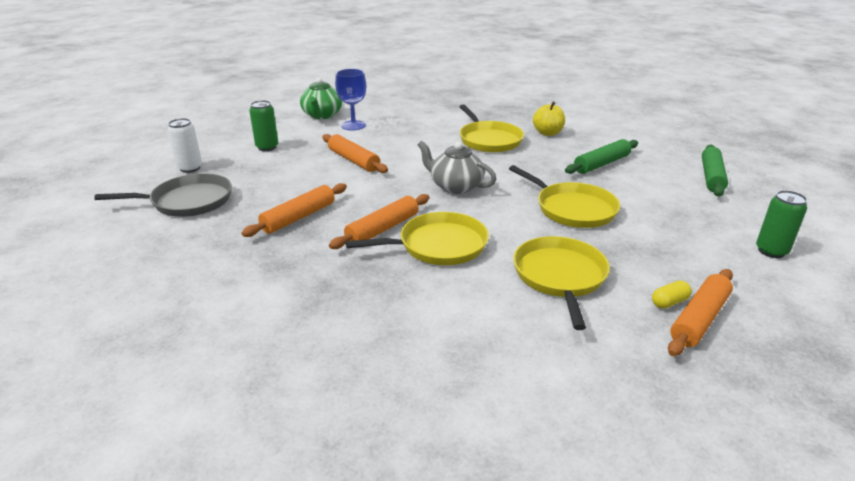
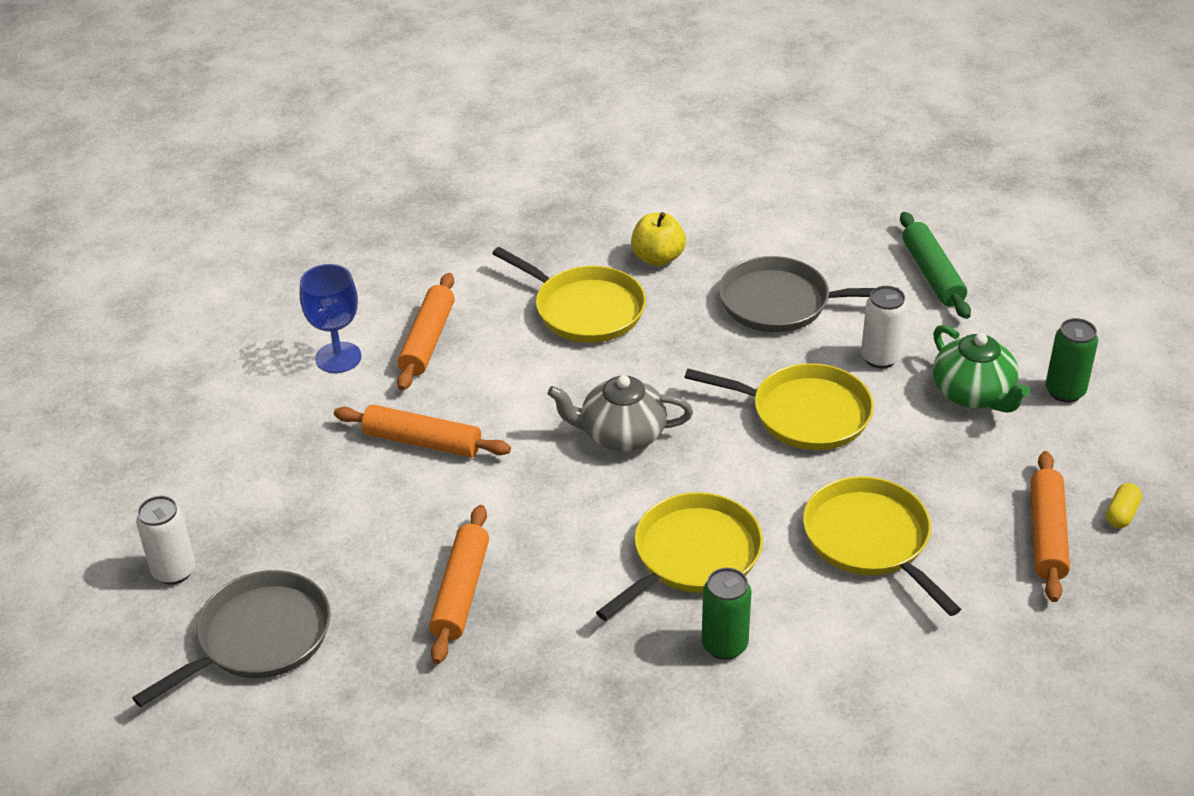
camera: 30 degrees left, 10 degrees up
(267, 147) = (249, 470): green can -> green can (724, 645)
(322, 115) = (256, 352): green teapot -> green teapot (974, 394)
(382, 229) = (596, 560): orange rolling pin -> orange rolling pin (427, 340)
(601, 164) = (781, 303): green rolling pin -> grey pan
(644, 200) = (880, 358): none -> white can
(669, 302) = (1005, 524): yellow capsule -> yellow capsule (1121, 514)

